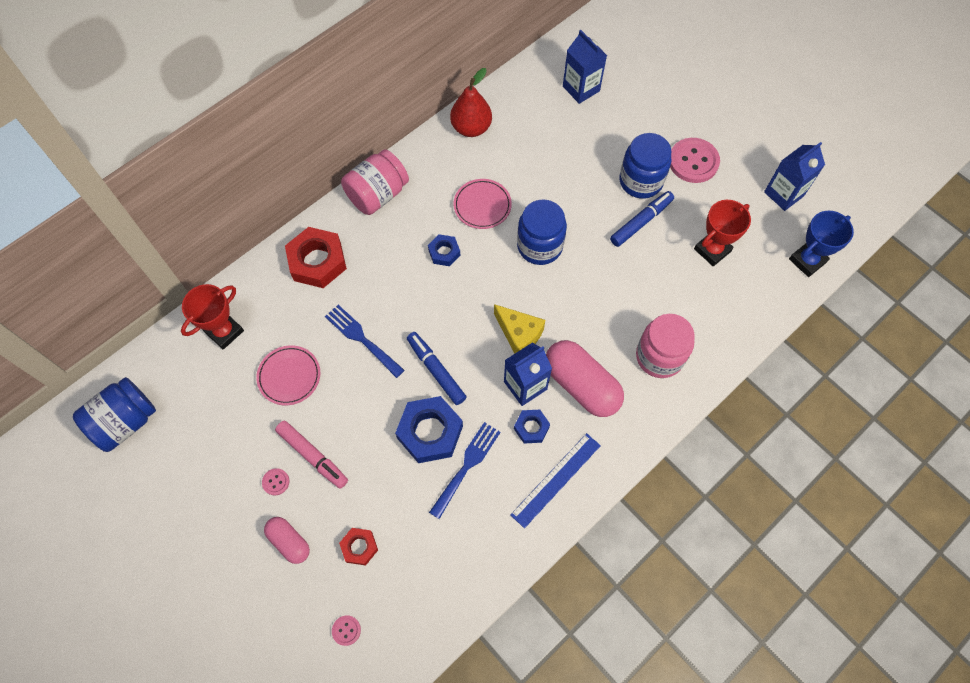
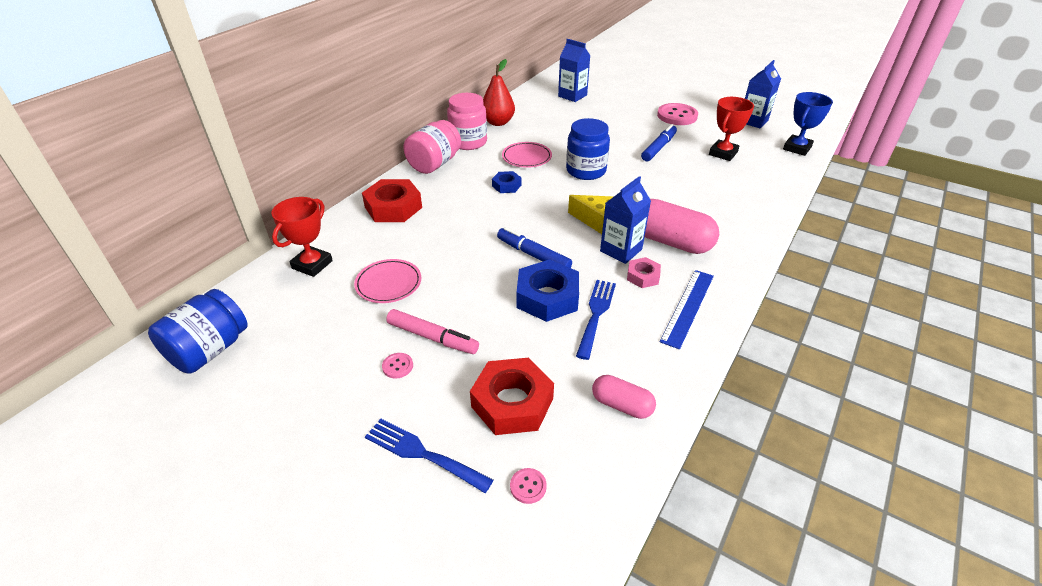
camera: 15 degrees left, 25 degrees down
(289, 542) = (429, 415): pink capsule -> pink capsule (621, 405)
(359, 547) = (512, 402): red nut -> red nut, size x1.86
(361, 339) = (453, 247): blue fork -> blue fork (422, 454)
(531, 428) = (643, 276): blue nut -> pink nut
(640, 181) = (644, 129): blue jar -> none
(659, 356) = (724, 214): pink jar -> pink jar (468, 142)

